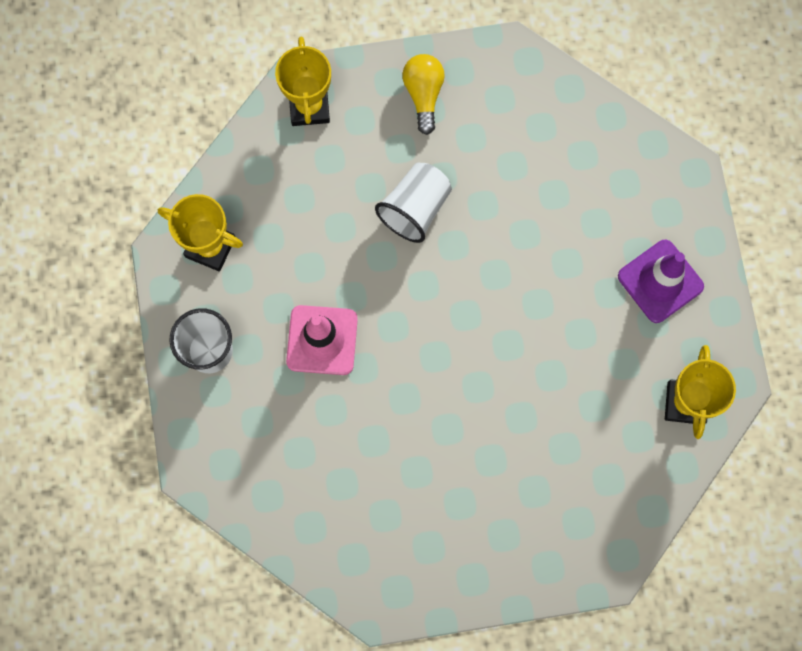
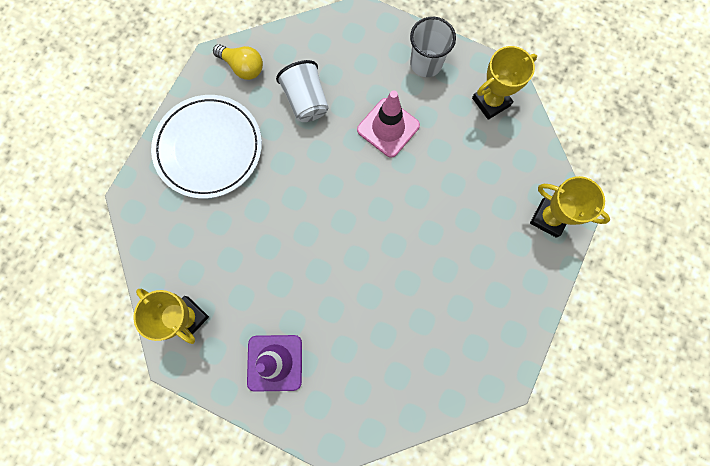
camera: 125 degrees right, 0 degrees up
(415, 208) = (434, 238): white cup -> white cup (306, 101)
(423, 94) = (511, 298): yellow light bulb -> yellow light bulb (243, 67)
(490, 526) = (209, 148): none -> white plate

